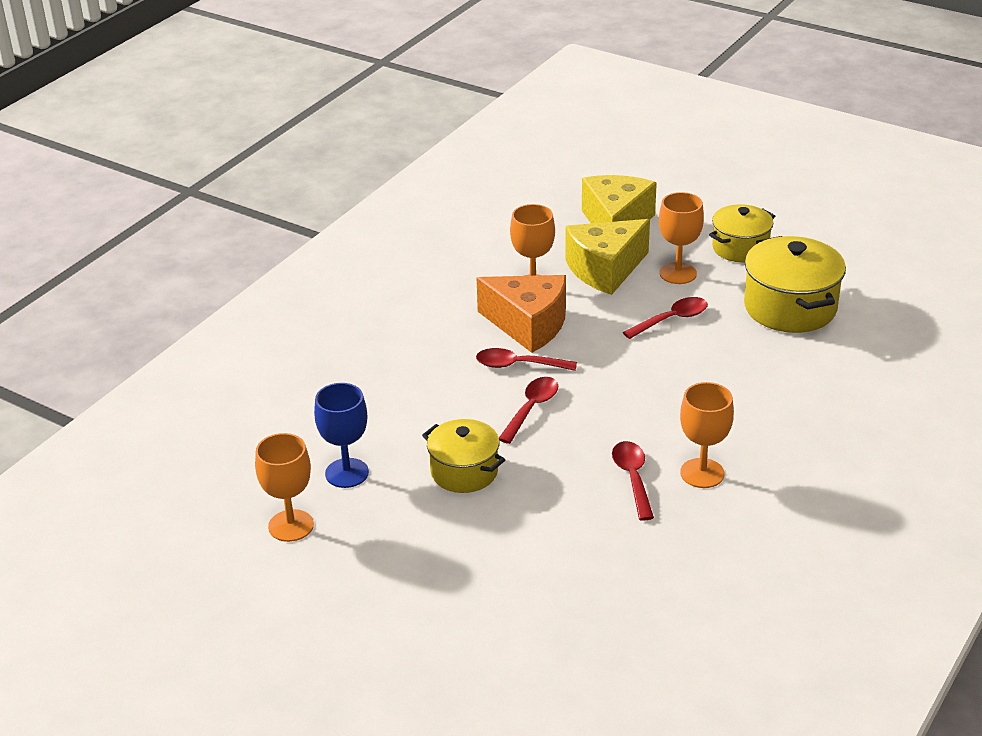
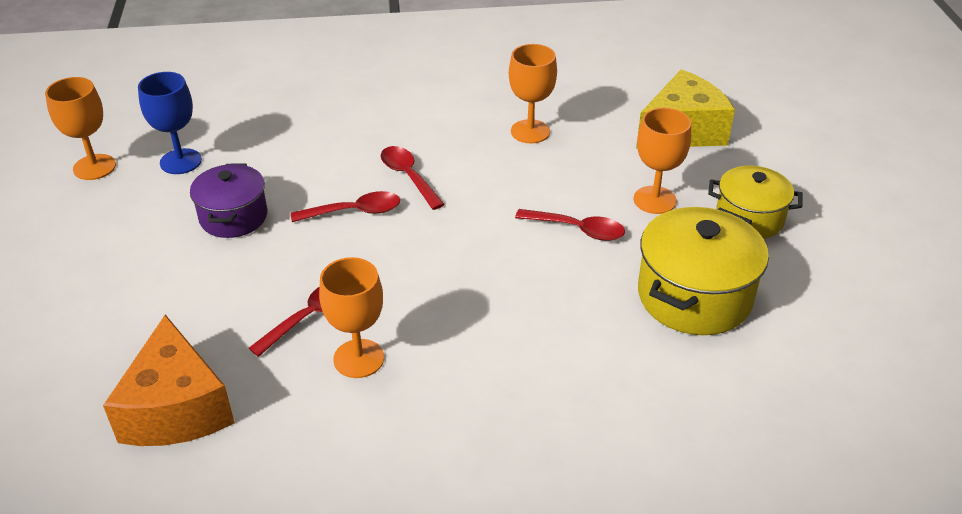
camera: 50 degrees right, 5 degrees up
(464, 472) = (233, 217): yellow pot -> purple pot
(528, 325) = (471, 155): orange cheese -> orange cheese (176, 408)
(605, 270) = (604, 157): yellow cheese -> none

